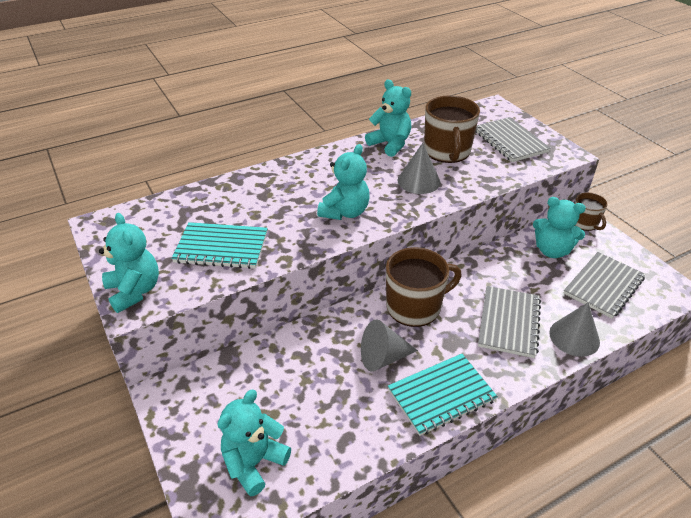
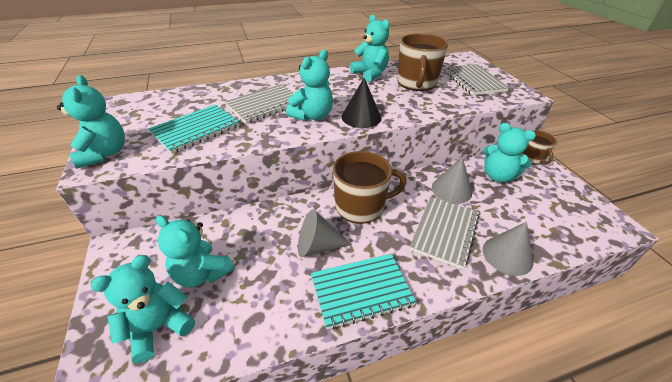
camera: 10 degrees right, 0 degrees up
(221, 247) = (196, 130): turquoise notebook -> turquoise notebook turned 60 degrees counterclockwise
(273, 404) = (202, 273): none -> turquoise teddy bear
(399, 206) = (361, 117): none -> black cone
(418, 181) = (385, 101): grey cone -> grey cone (451, 190)
(603, 286) = (543, 212): grey notebook -> grey notebook (265, 105)

